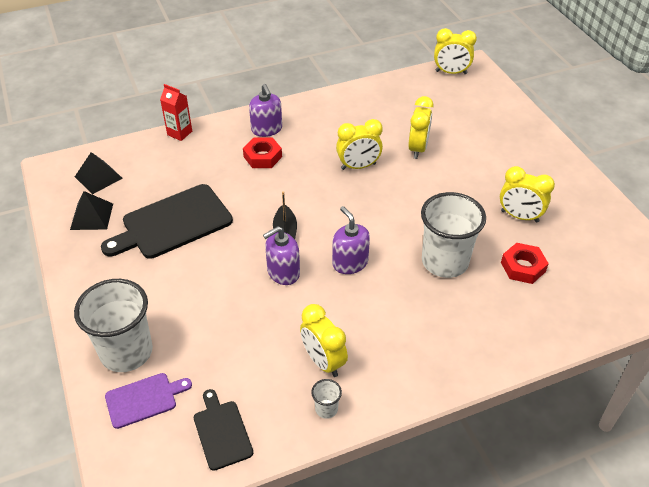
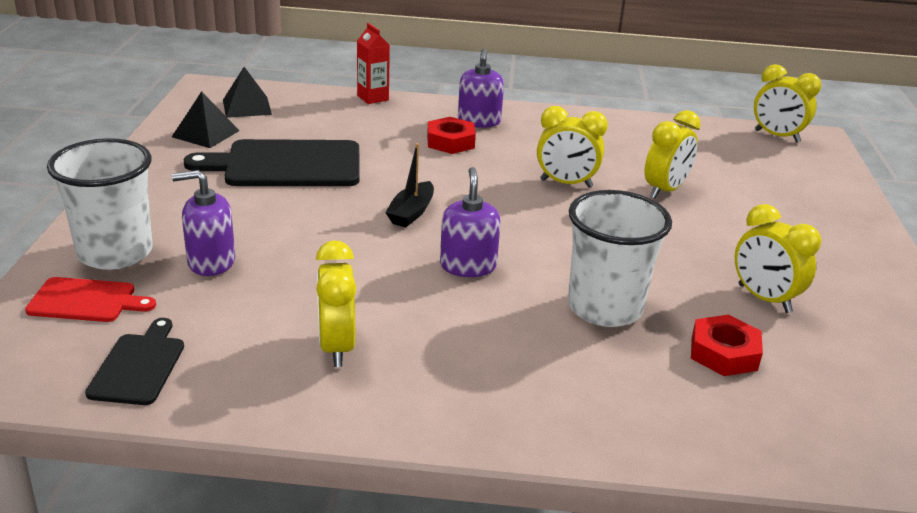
camera: 25 degrees right, 15 degrees down
(144, 399) = (86, 301): purple cutting board -> red cutting board
(283, 272) = (372, 246): purple soap dispenser -> purple soap dispenser (211, 262)
(326, 409) = (292, 396): white cup -> none

